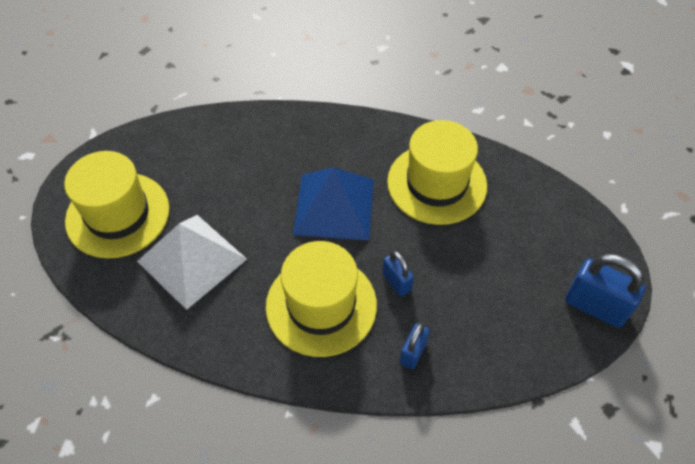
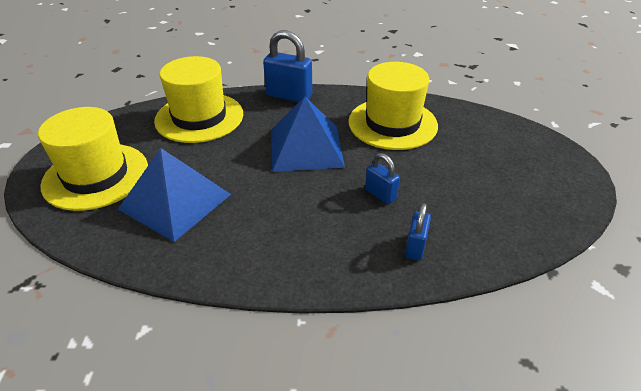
camera: 10 degrees left, 15 degrees down
(192, 260) = (175, 201): white pyramid -> blue pyramid
(321, 305) = (313, 221): yellow hat -> yellow hat (199, 117)
(595, 306) = (567, 189): blue padlock -> blue padlock (289, 96)

